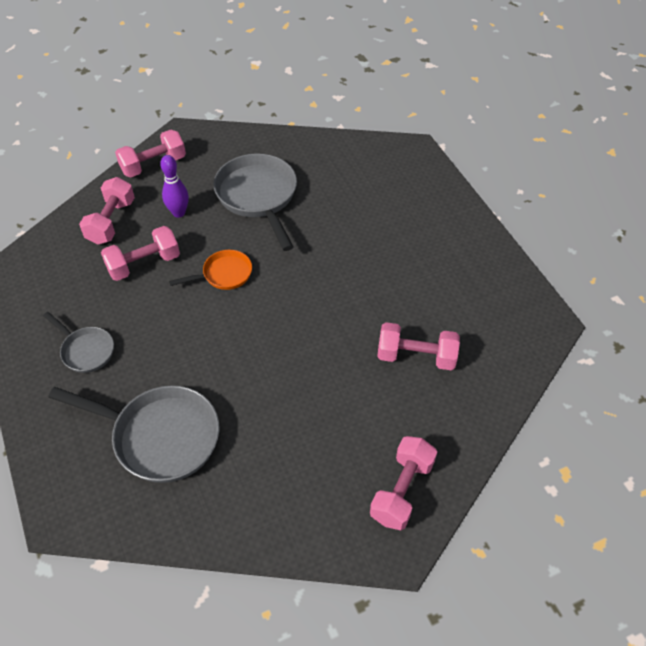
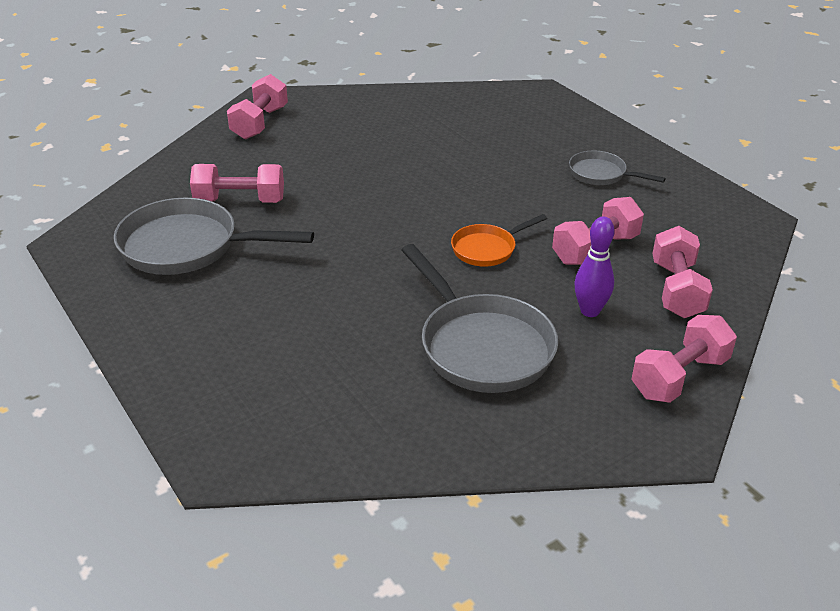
camera: 170 degrees right, 15 degrees down
(159, 436) = (487, 132): grey pan -> grey pan (188, 247)

